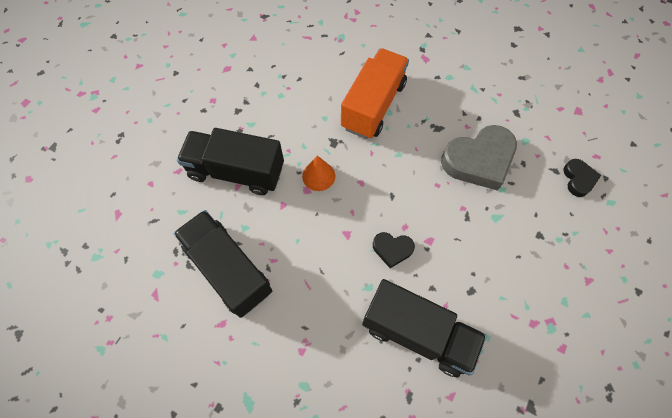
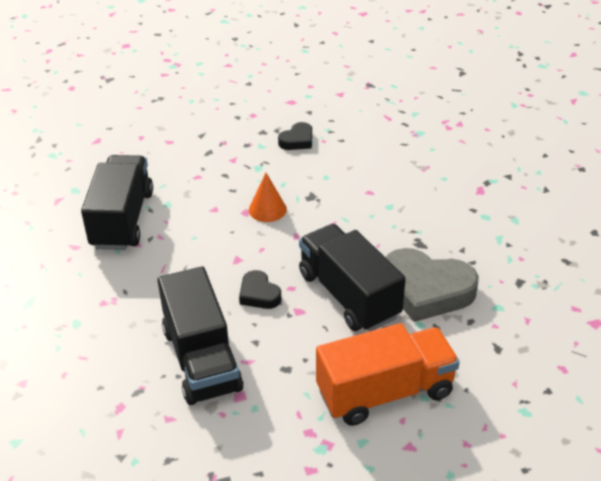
camera: 45 degrees right, 25 degrees down
(236, 171) = (209, 167): black truck -> black truck (348, 295)
(373, 106) = (381, 194): orange truck -> orange truck (385, 392)
(578, 179) = (513, 370): black heart -> black heart (297, 140)

